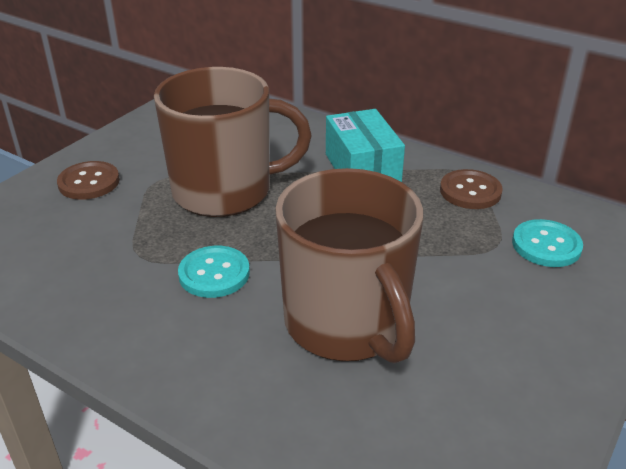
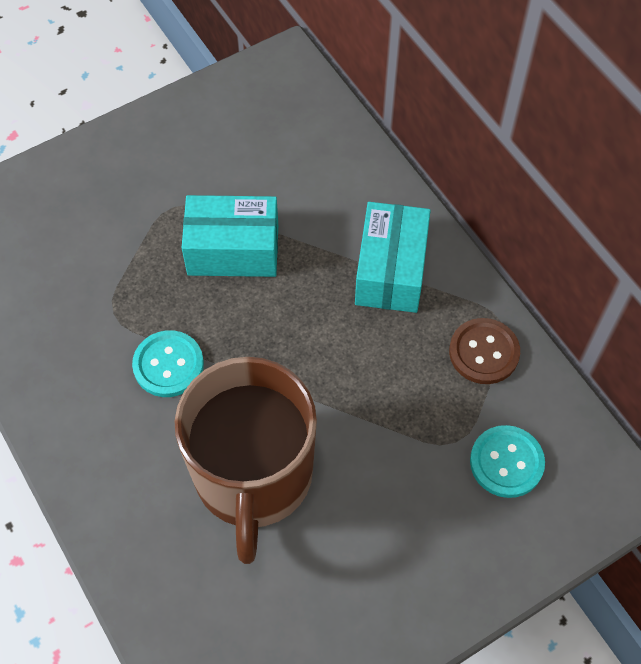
camera: 25 degrees right, 25 degrees up
(89, 182) = (108, 184): brown button -> none
(225, 191) = (233, 250): brown mug -> turquoise box

